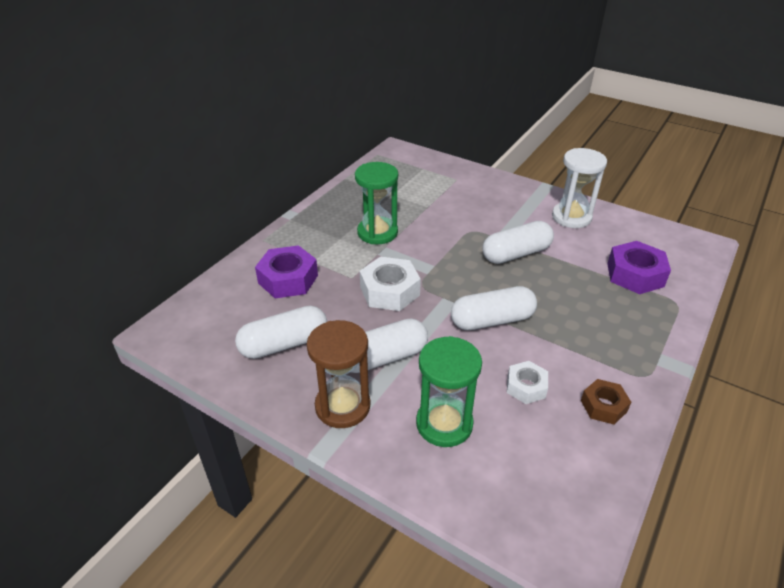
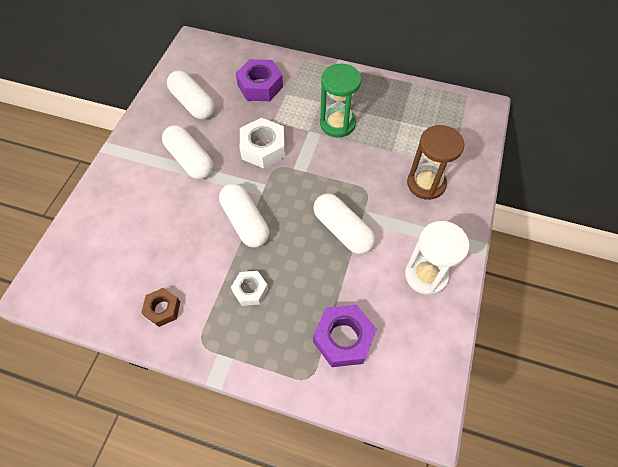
camera: 75 degrees right, 20 degrees up
(342, 406) = (143, 148): brown hourglass -> brown hourglass (426, 184)
(444, 424) = (134, 206): green hourglass -> none
(526, 387) = (175, 253): white nut -> white nut (250, 290)

